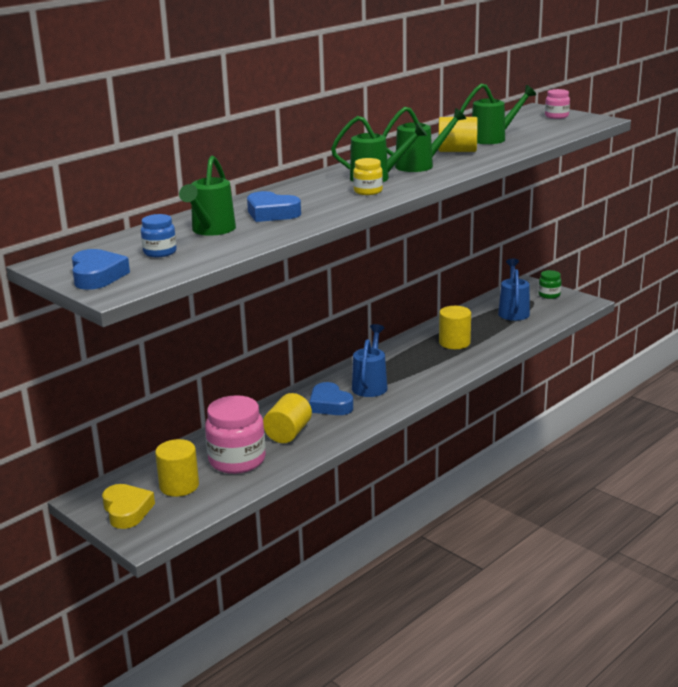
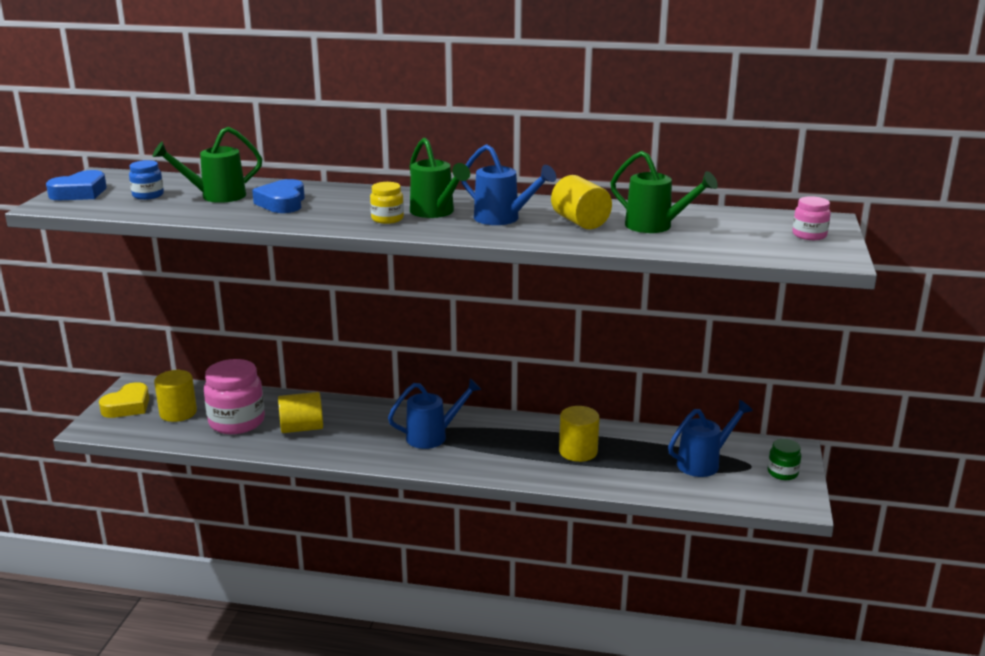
camera: 55 degrees right, 0 degrees up
(330, 405) = (373, 429): blue heart -> none
(420, 165) = (503, 219): green watering can -> blue watering can

